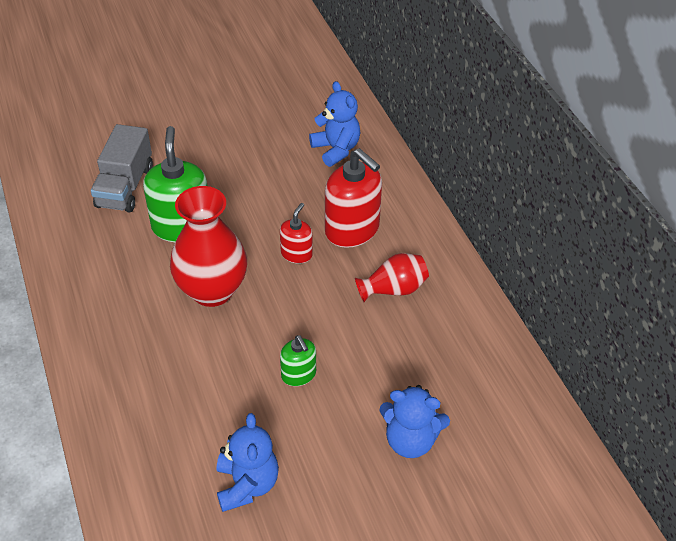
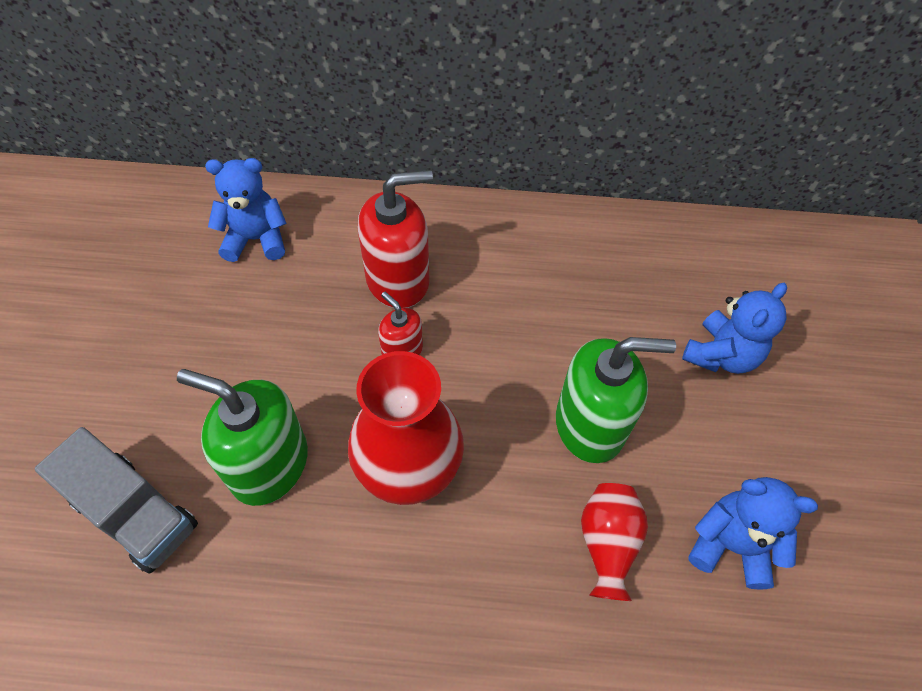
camera: 65 degrees left, 10 degrees up
(298, 374) = (590, 424): green soap dispenser -> green soap dispenser, size x1.88
(393, 289) = (510, 280): red vase -> red vase (607, 544)

